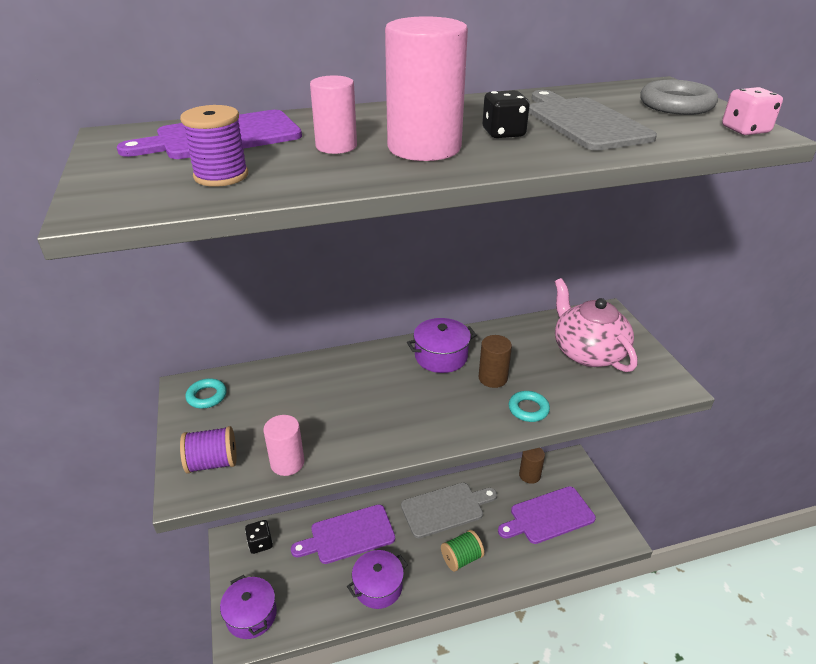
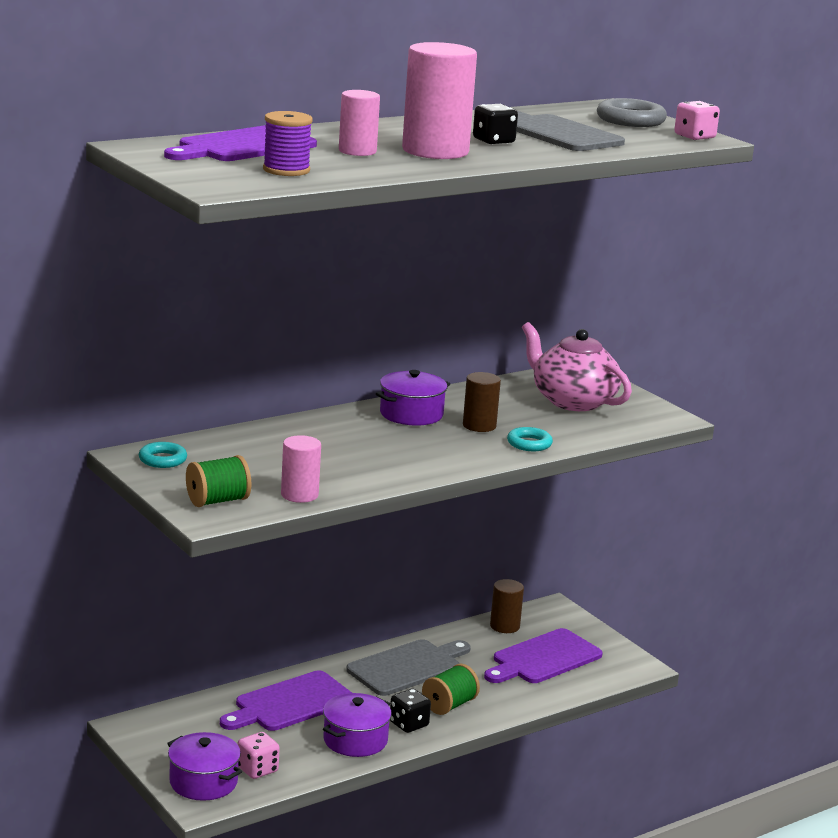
camera: 20 degrees left, 15 degrees down
(213, 463) = (218, 501): purple spool -> green spool
(260, 543) = (173, 724): black dice -> black dice (409, 724)
(295, 608) = (257, 769): none -> pink dice

